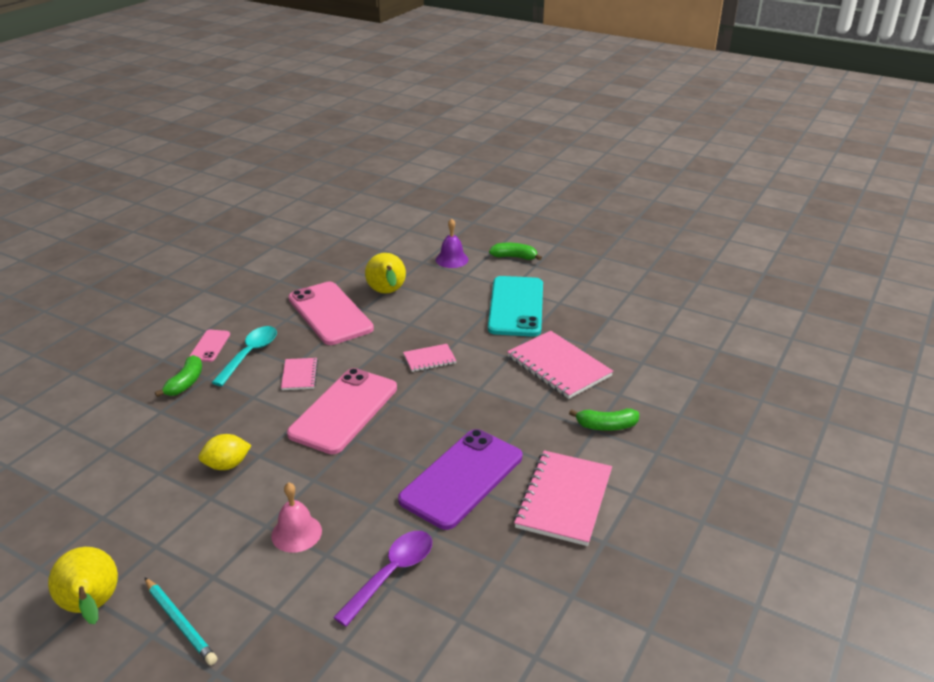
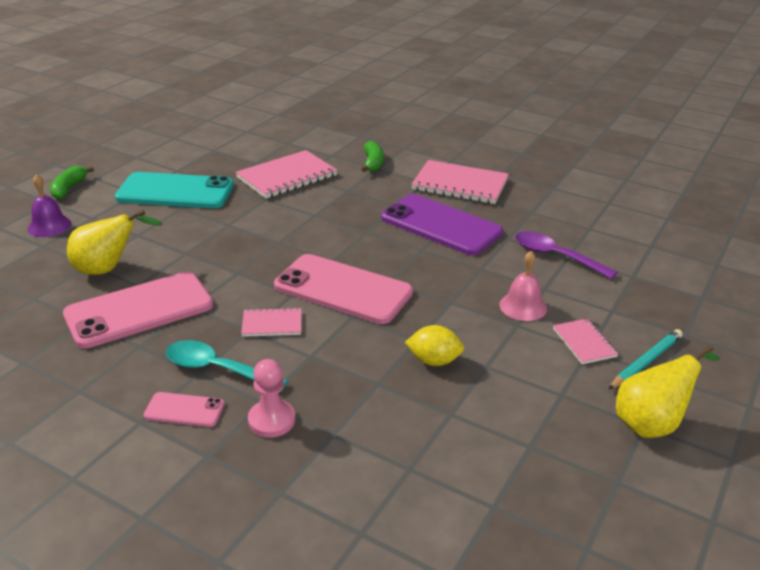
camera: 90 degrees left, 0 degrees up
(185, 383) = (271, 420): green banana -> pink pawn
(227, 465) = (434, 361): yellow lemon -> yellow lemon turned 60 degrees counterclockwise
(429, 359) = (259, 240): pink notebook -> pink notebook (584, 342)

